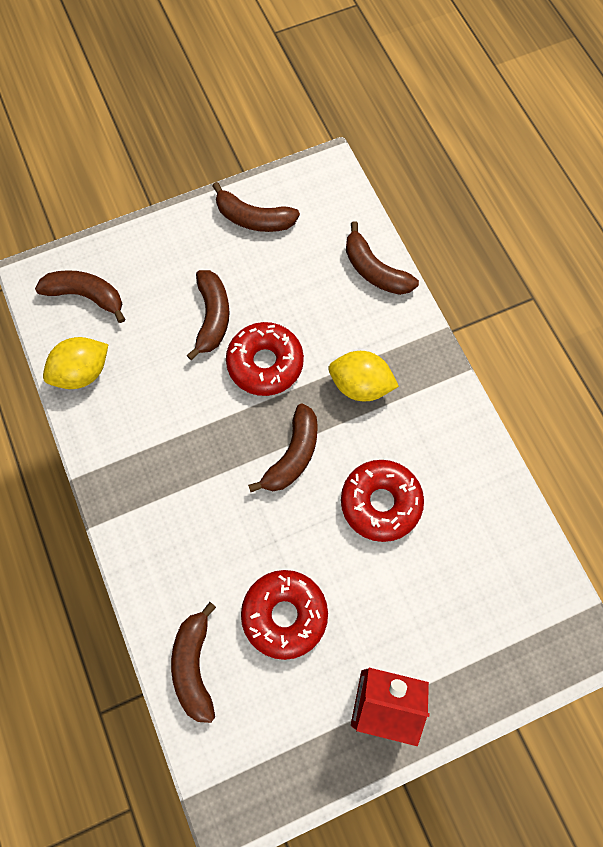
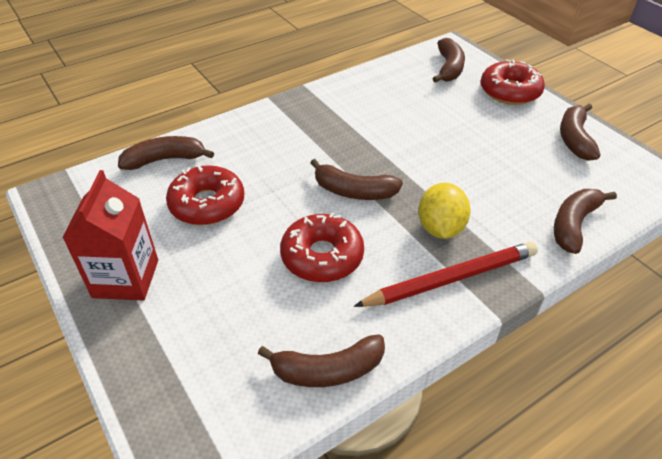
camera: 80 degrees right, 25 degrees down
(82, 372) = (386, 75): yellow lemon -> none
(212, 317) = (464, 129): brown banana -> brown banana (328, 370)
(265, 363) = (435, 164): red donut -> red donut (510, 91)
(424, 394) = (451, 278): none -> red pencil

